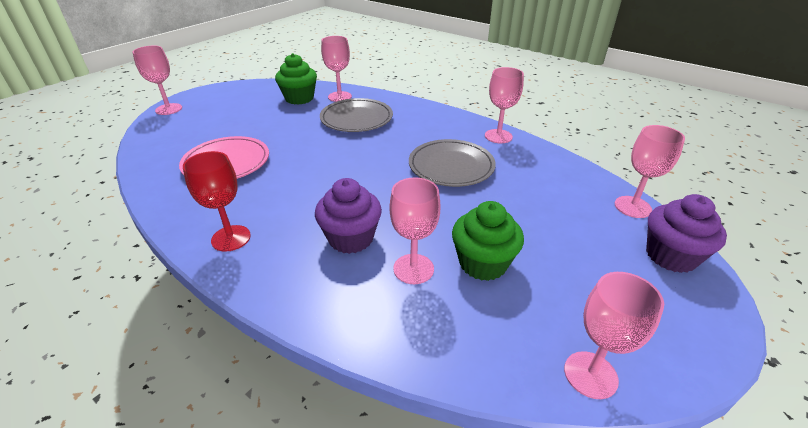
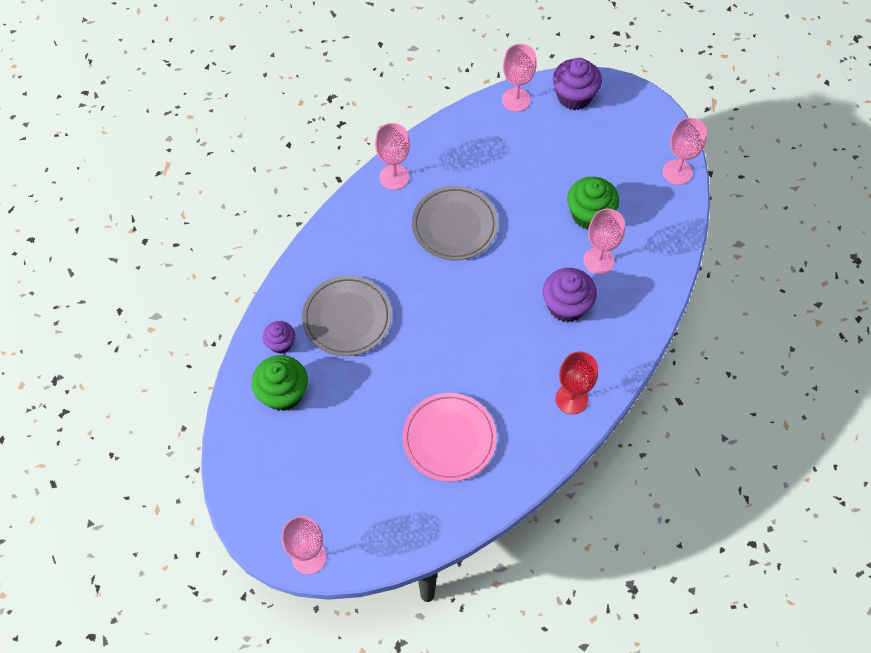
camera: 90 degrees left, 25 degrees up
(339, 97) = (281, 343): pink goblet -> purple cupcake

